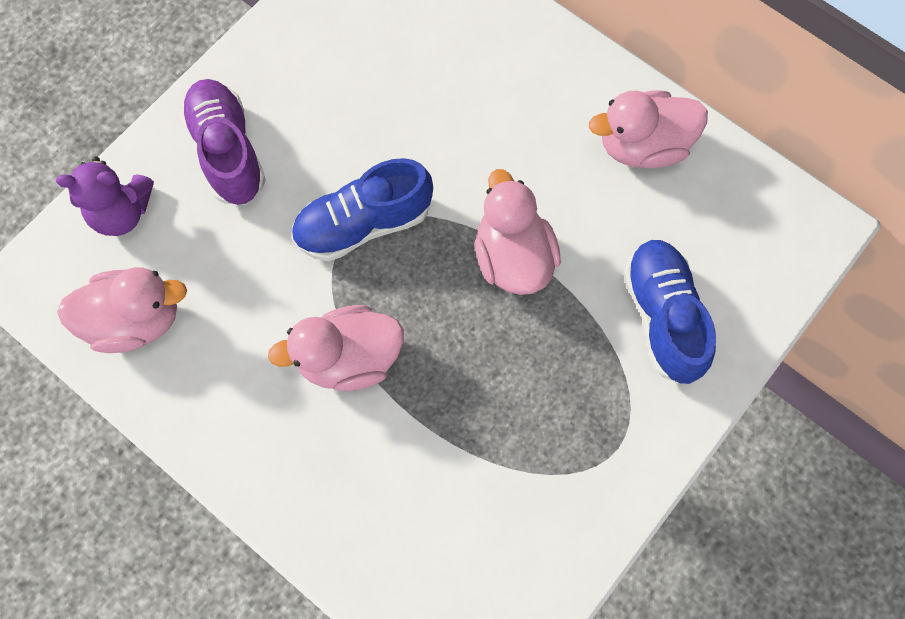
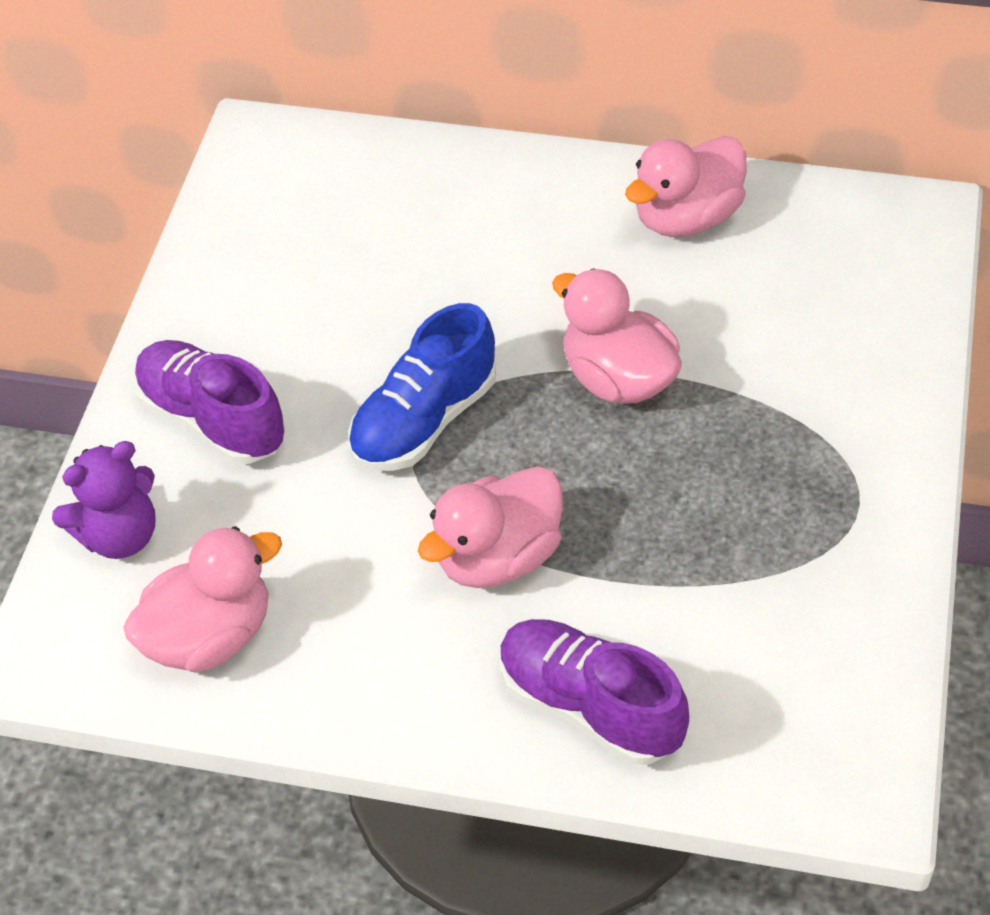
camera: 25 degrees left, 20 degrees down
(341, 506) = (589, 706): none -> purple shoe
(663, 316) = (819, 362): blue shoe -> none

